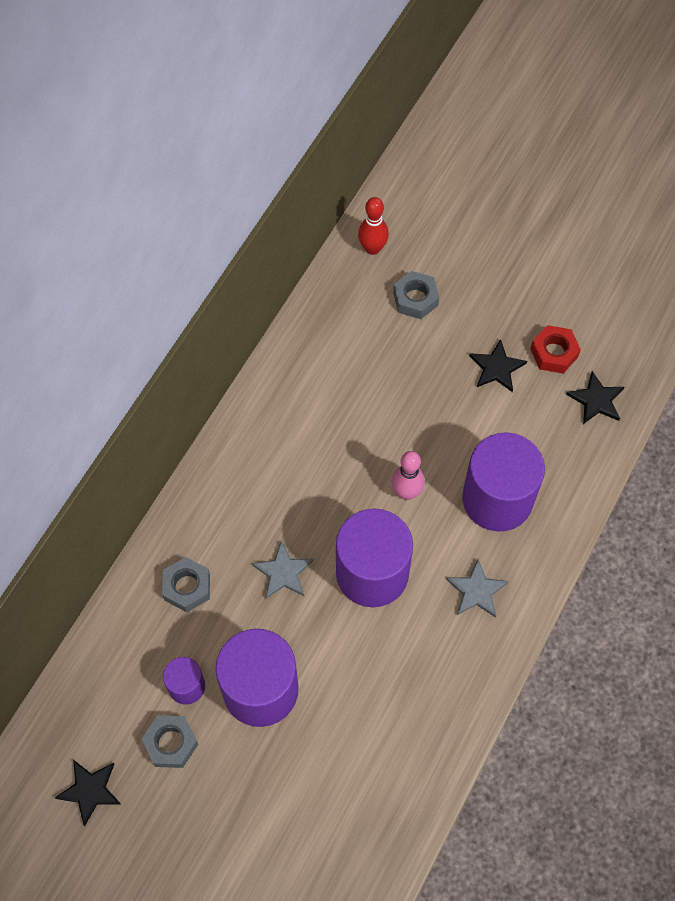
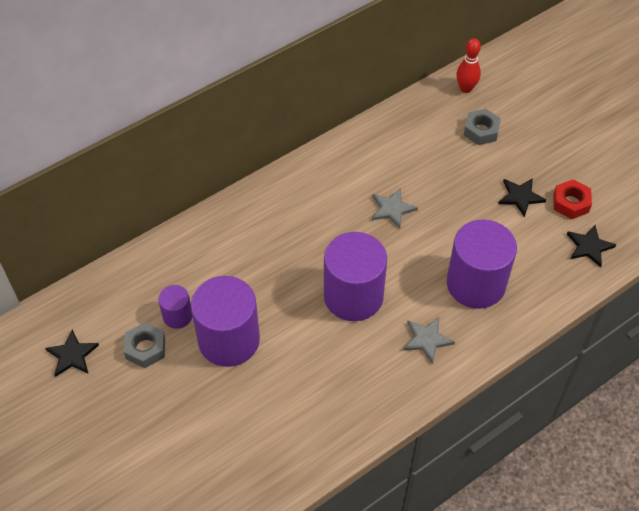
camera: 25 degrees right, 10 degrees down
(187, 587) = (214, 252): grey nut -> none
(283, 572) = (288, 270): grey star -> grey star (392, 209)
(406, 492) = (408, 253): pink bowling pin -> none

